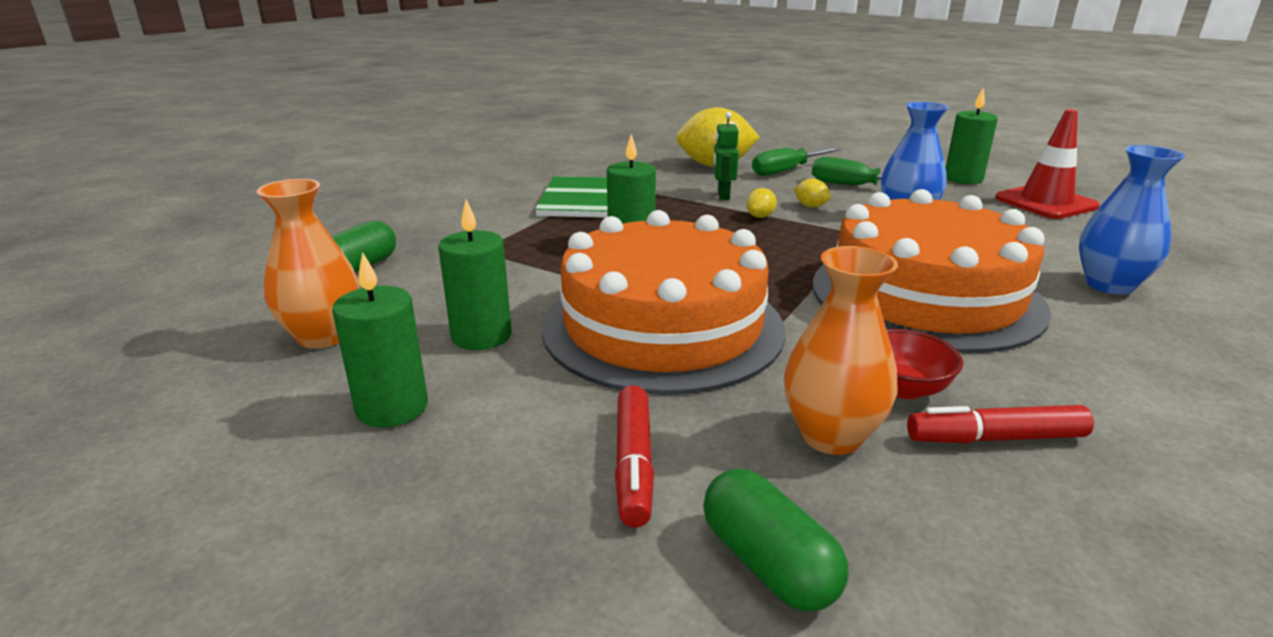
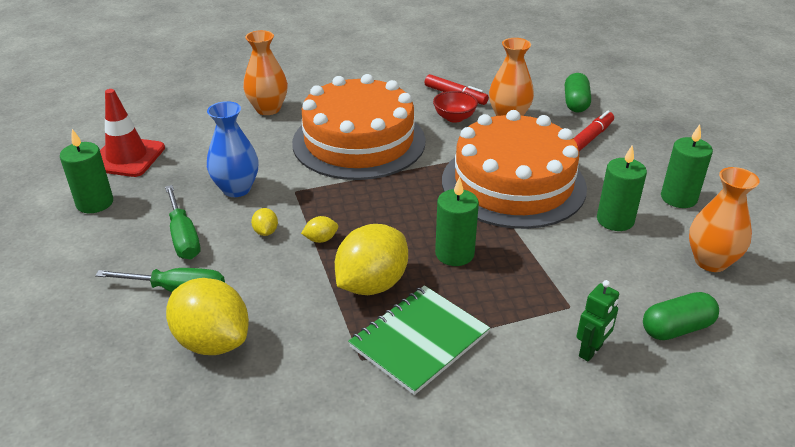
camera: 140 degrees left, 10 degrees up
(667, 210) = (372, 284): none -> yellow lemon
(723, 195) = (298, 281): green robot -> green robot (591, 351)
(1109, 285) = (268, 109): blue vase -> orange vase

